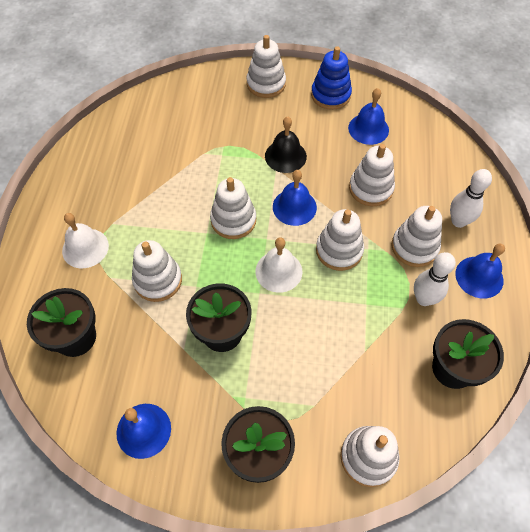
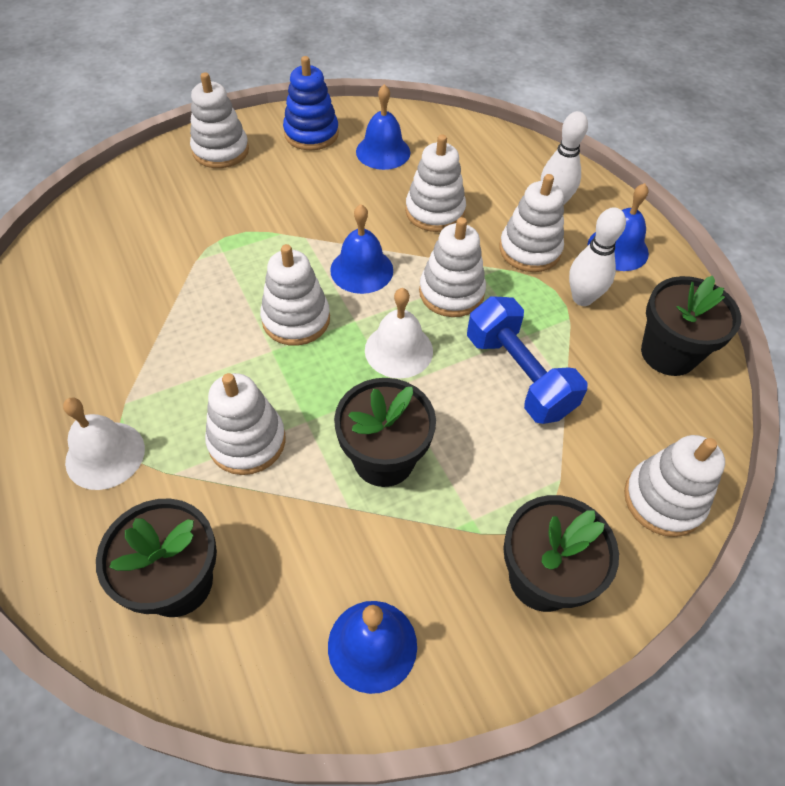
camera: 35 degrees left, 5 degrees down
(285, 156) = (307, 219): black bell -> none
(339, 327) = (518, 375): none -> blue dumbbell

